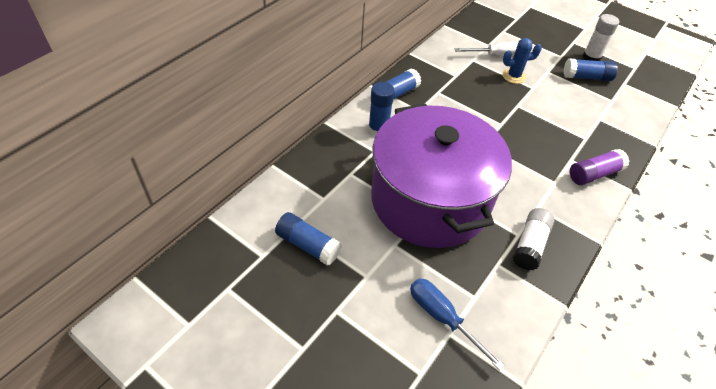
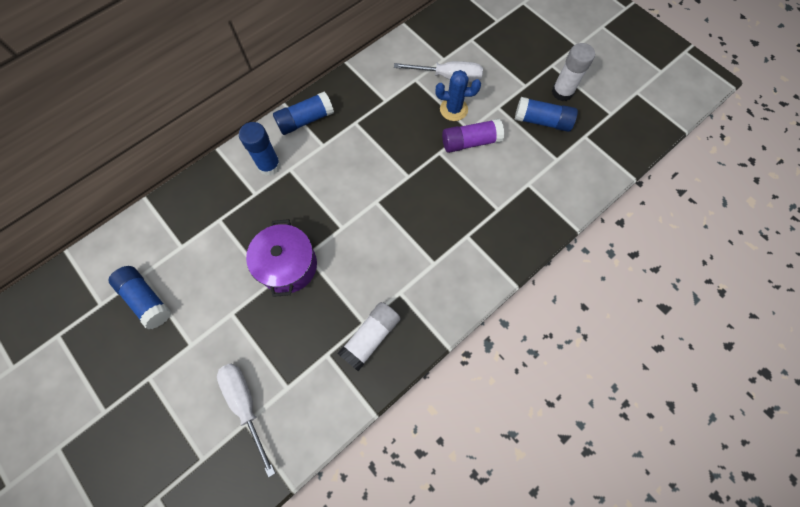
camera: 15 degrees right, 20 degrees up
(430, 200) = (288, 265): purple pot -> purple pot, size x0.46
(442, 317) = (245, 404): blue screwdriver -> white screwdriver
(594, 174) = (484, 259): purple glue stick -> purple glue stick (470, 142)

